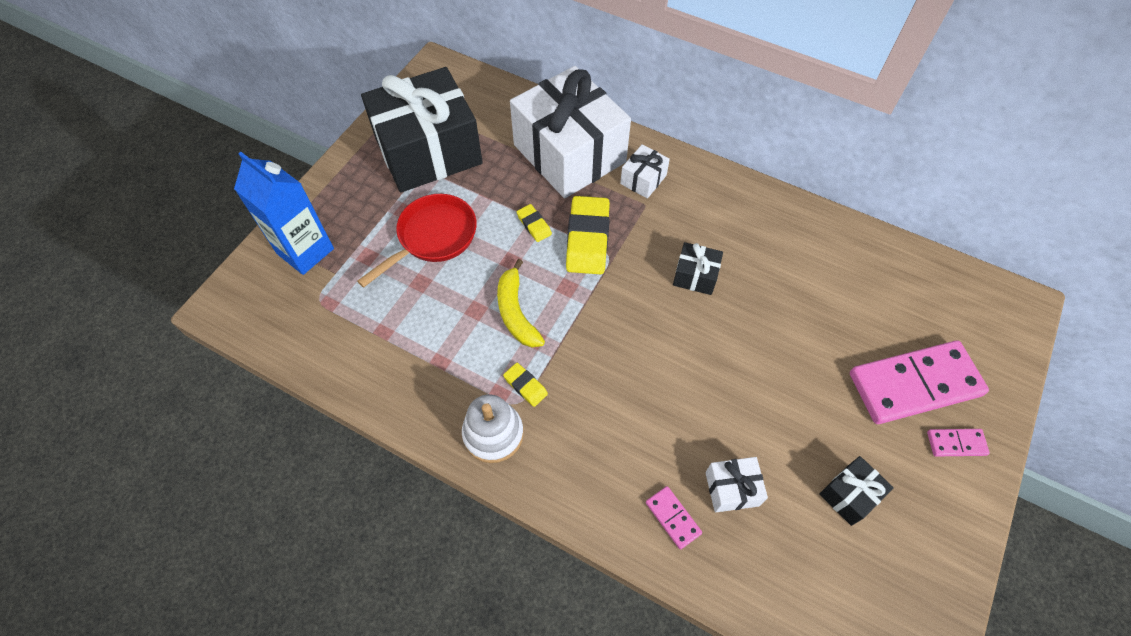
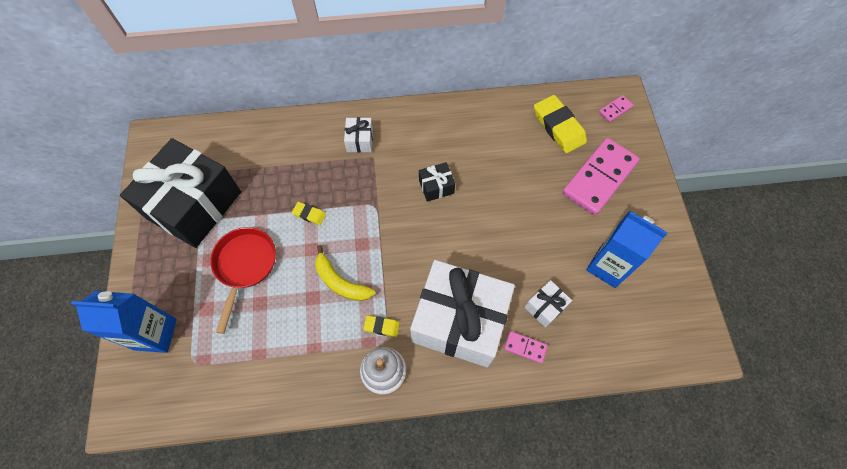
camera: 35 degrees left, 5 degrees up
(569, 153) = (297, 150): white gift -> white gift (459, 321)
(588, 239) = (352, 203): yellow eraser -> yellow eraser (558, 127)
(849, 495) = (607, 266): black gift -> blue carton
(956, 443) = (641, 199): pink domino -> pink domino (615, 110)

